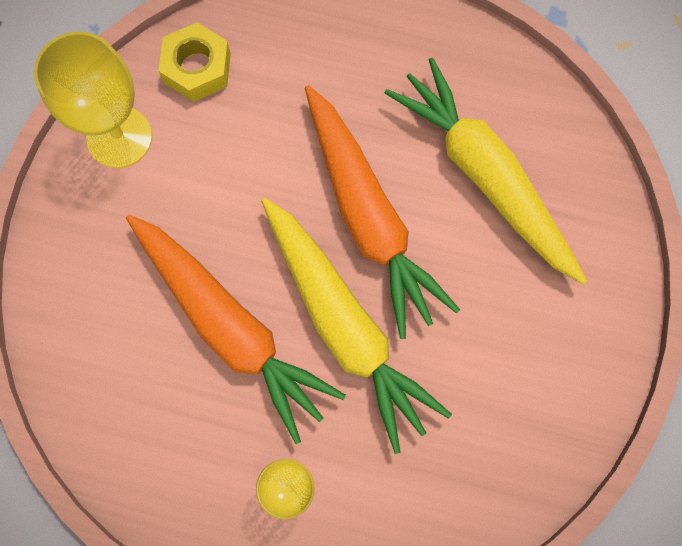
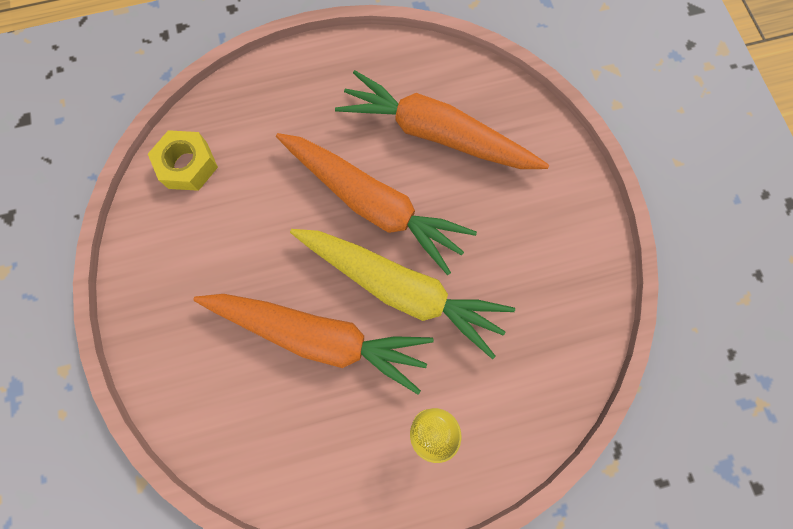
camera: 30 degrees left, 0 degrees up
(119, 137) = (156, 245): yellow goblet -> none
(485, 176) = (436, 134): yellow carrot -> orange carrot

